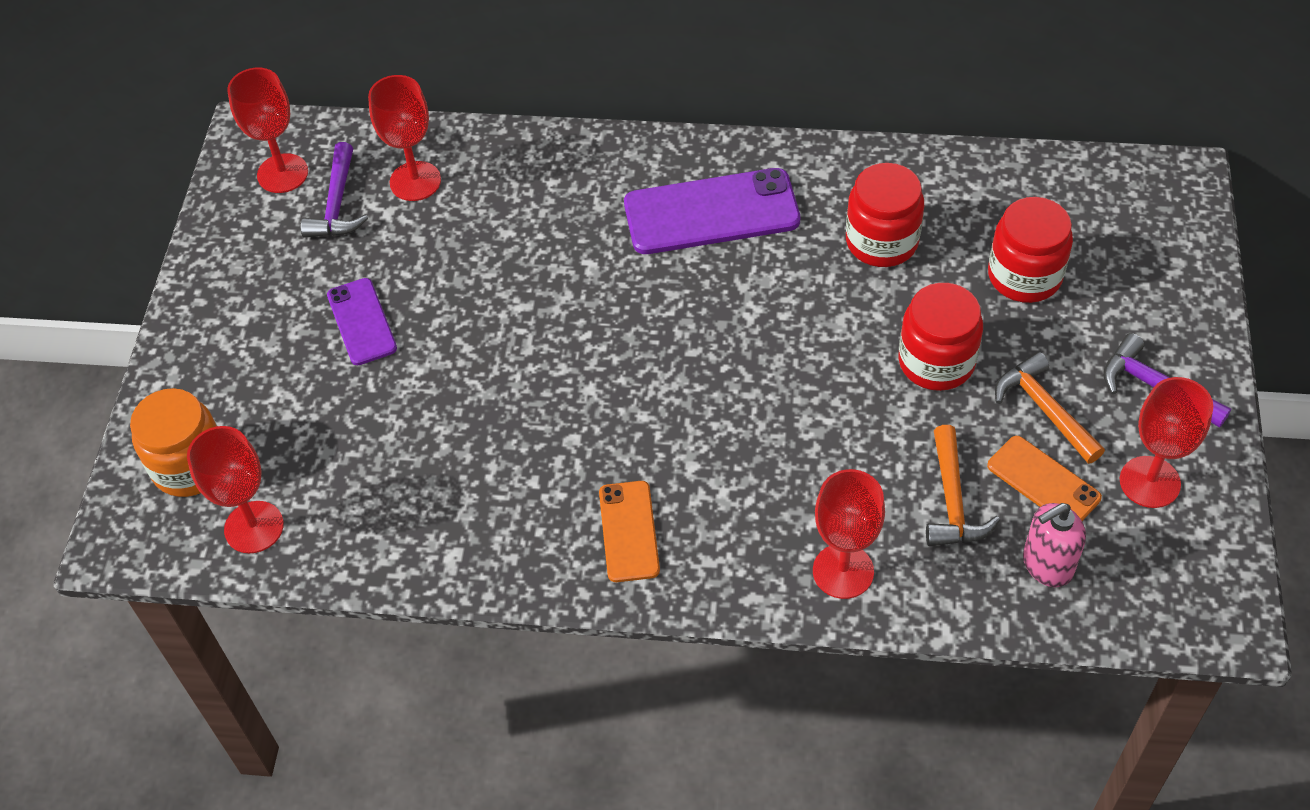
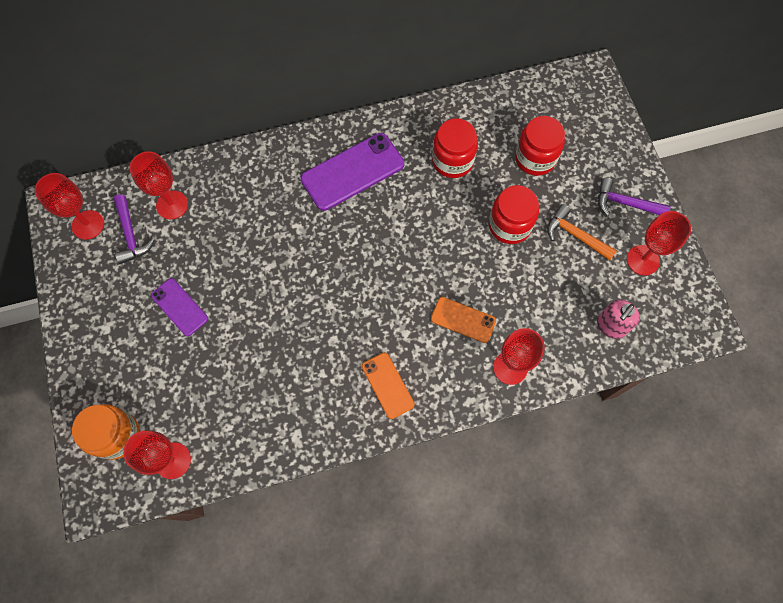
camera: 25 degrees left, 15 degrees up
(952, 501) = (550, 306): orange hammer -> none
(1043, 481) = (591, 278): orange phone -> orange phone (463, 319)

